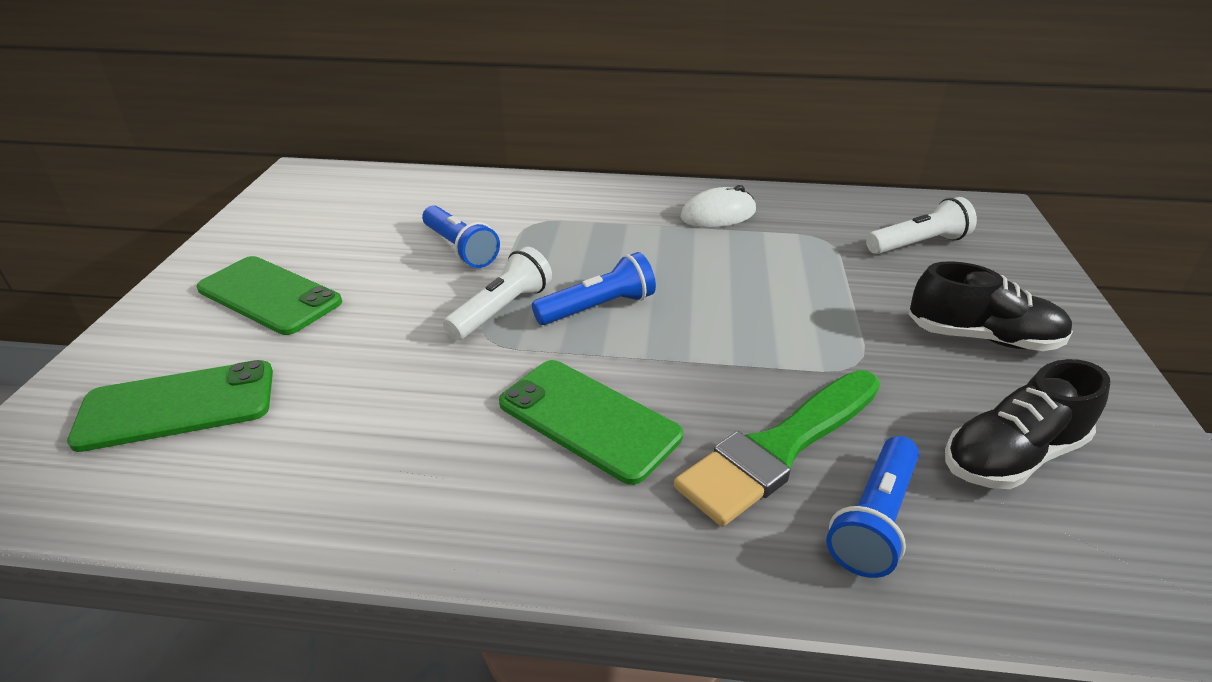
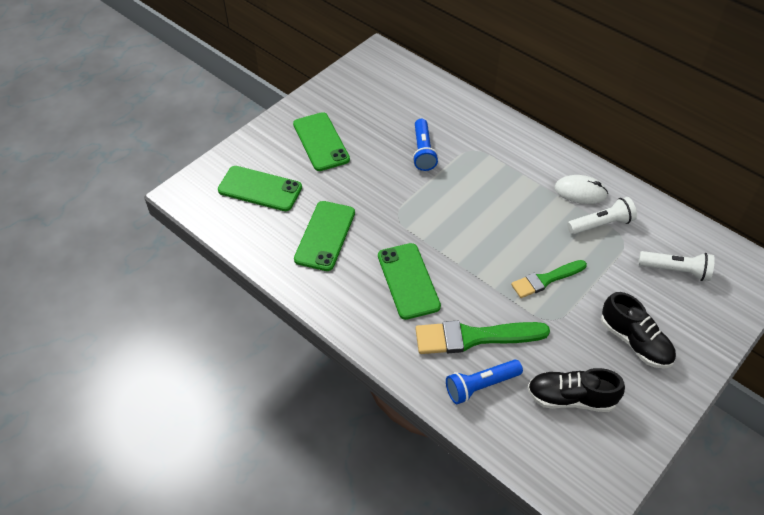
camera: 35 degrees right, 15 degrees up
(372, 422) = (325, 236): none -> green phone
(502, 310) = (415, 202): white flashlight -> white flashlight (601, 224)
(598, 308) = (460, 224): blue flashlight -> none
(789, 320) = (546, 279): none -> green brush

